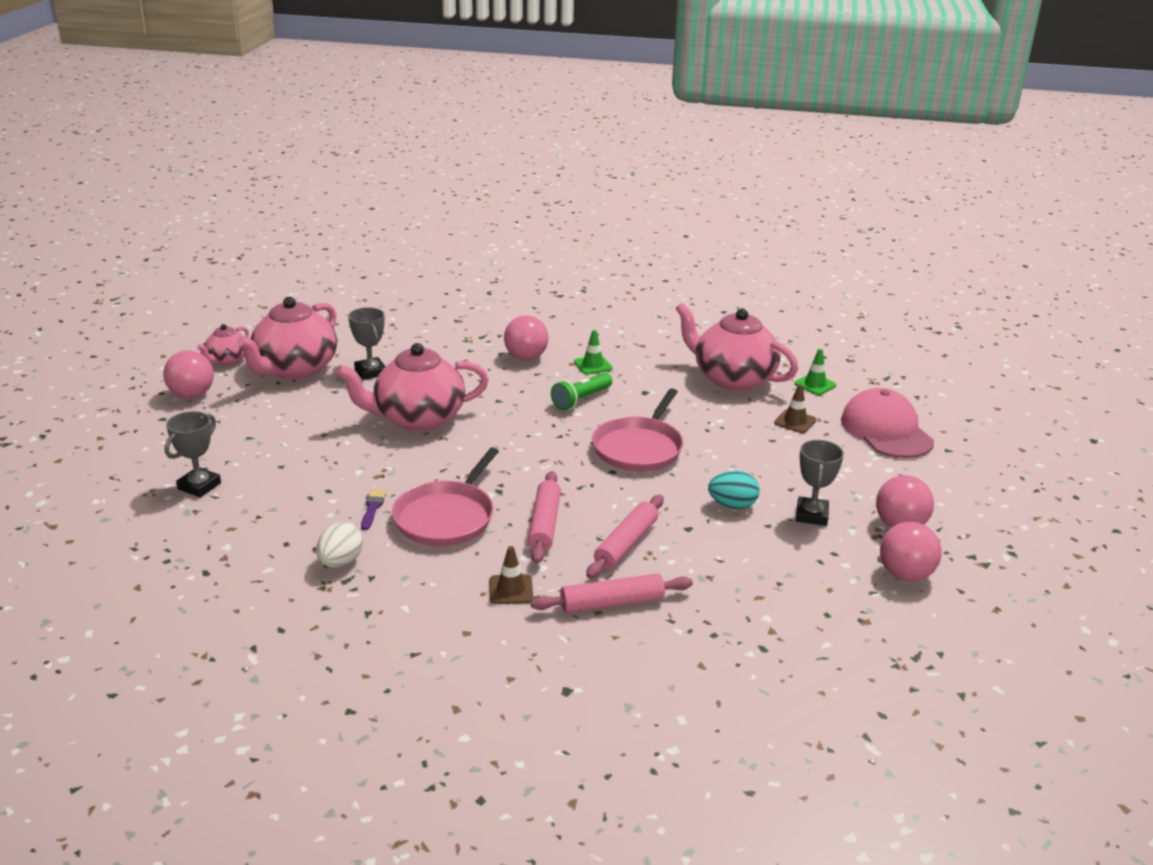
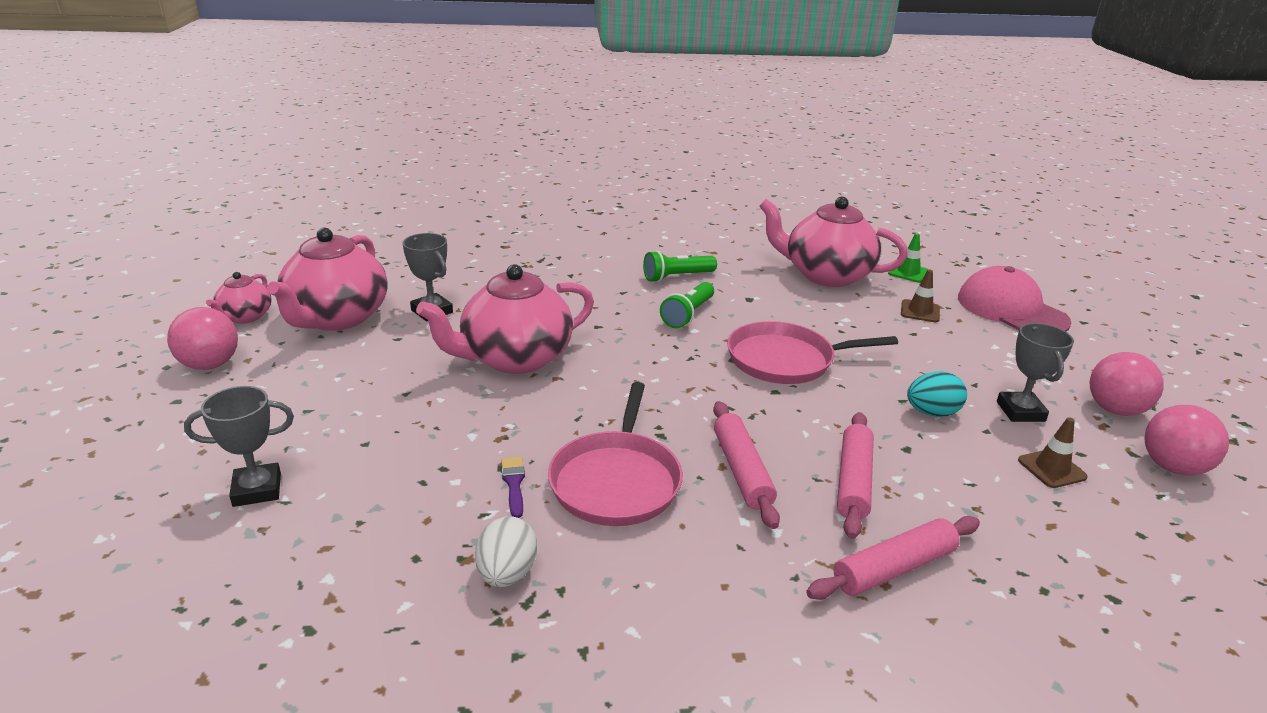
camera: 15 degrees left, 0 degrees up
(199, 486) = (257, 490): grey trophy -> grey trophy turned 60 degrees clockwise
(511, 590) = (757, 573): brown traffic cone -> brown traffic cone (1051, 469)
(526, 357) = (601, 276): pink ball -> none
(593, 365) = (677, 277): green traffic cone -> green flashlight
(639, 448) = (785, 360): pink pan -> pink pan turned 75 degrees clockwise

